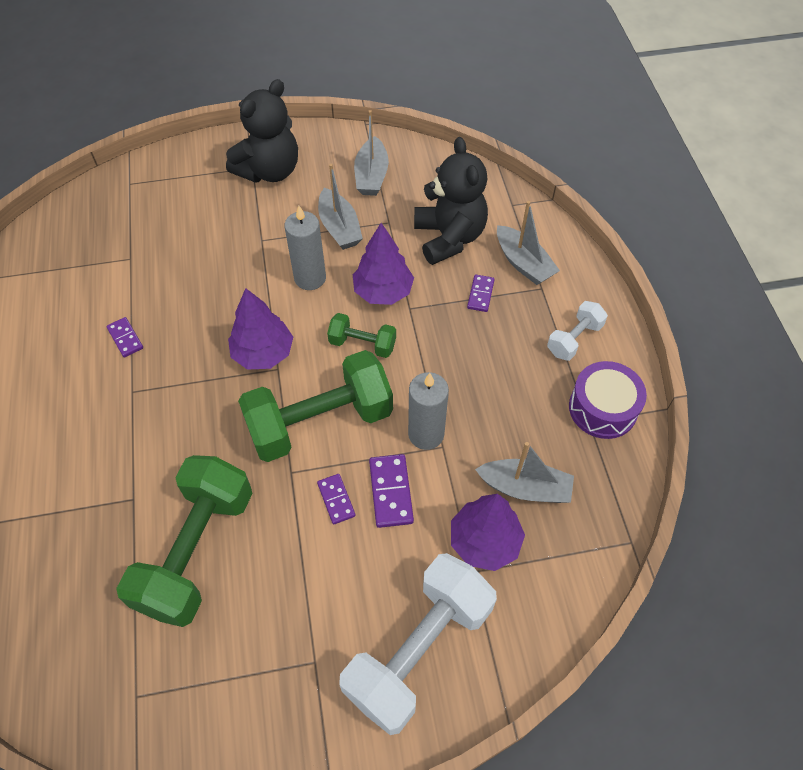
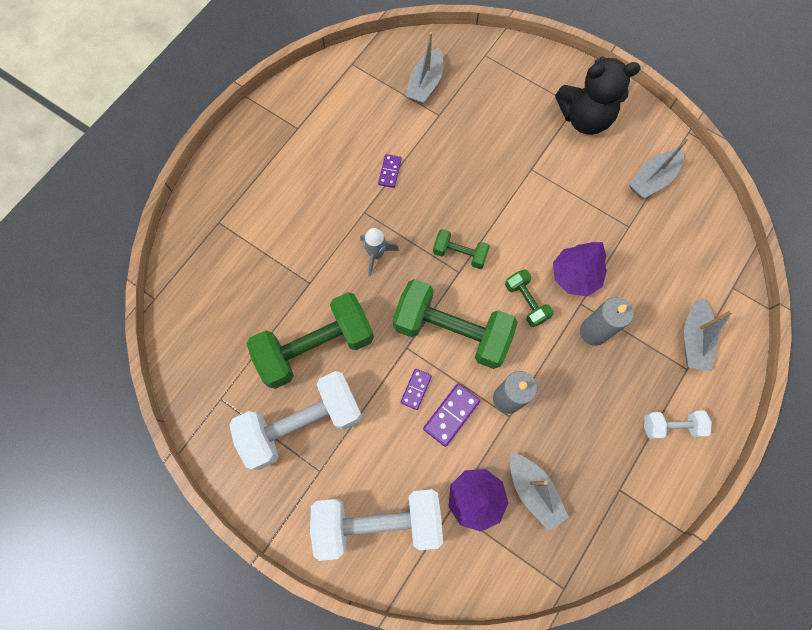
camera: 45 degrees right, 15 degrees up
(181, 418) = (376, 254): none -> grey rocket
(252, 634) = (302, 423): none -> white dumbbell
(263, 353) = (460, 254): purple tree -> green dumbbell
(310, 278) = (536, 225): grey candle -> grey candle (593, 332)
(339, 228) = (591, 203): grey boat -> grey boat (425, 84)
(449, 238) = (660, 274): black teddy bear -> none
(480, 294) = (639, 336): purple domino -> none
(602, 408) = (638, 490): purple drum -> none

